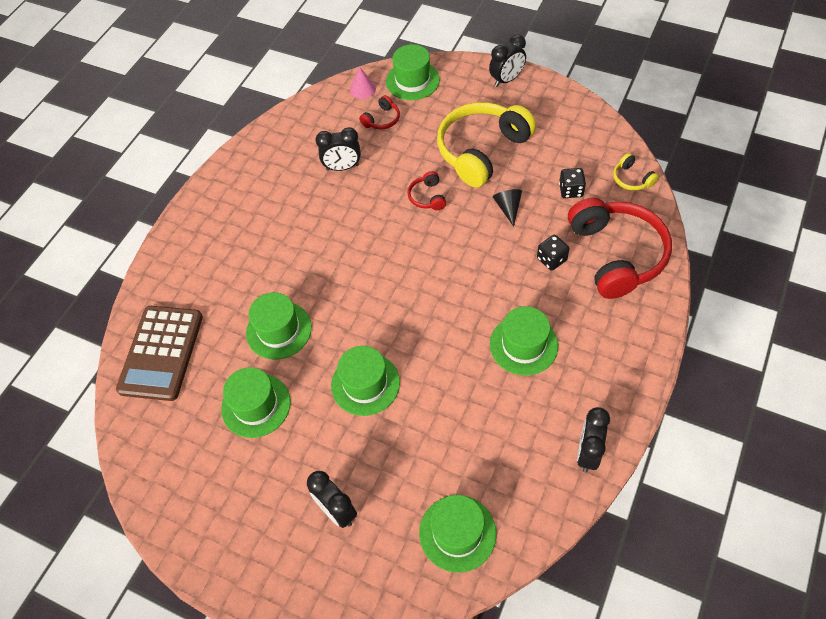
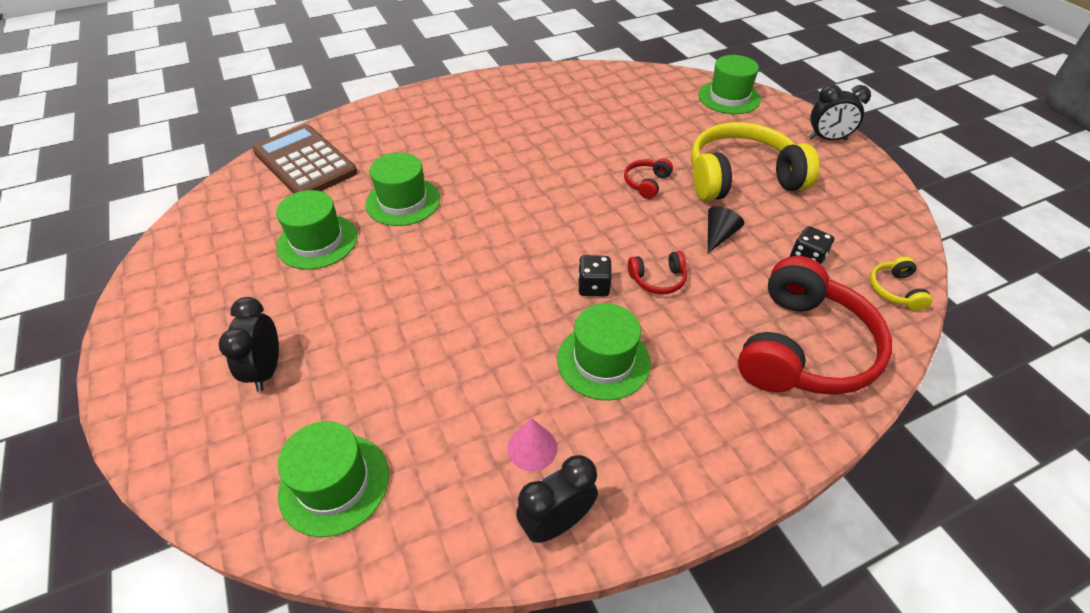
camera: 35 degrees right, 10 degrees down
(161, 353) = (305, 162): brown calculator -> brown calculator turned 90 degrees clockwise
(342, 167) = (594, 123): black clock -> none
(362, 89) = (675, 82): pink cone -> pink cone (532, 447)
(365, 384) = (418, 287): green hat -> none
(382, 119) = (669, 109): red headphones -> red headphones (658, 279)
(551, 259) = (719, 305): black dice -> black dice (593, 287)

